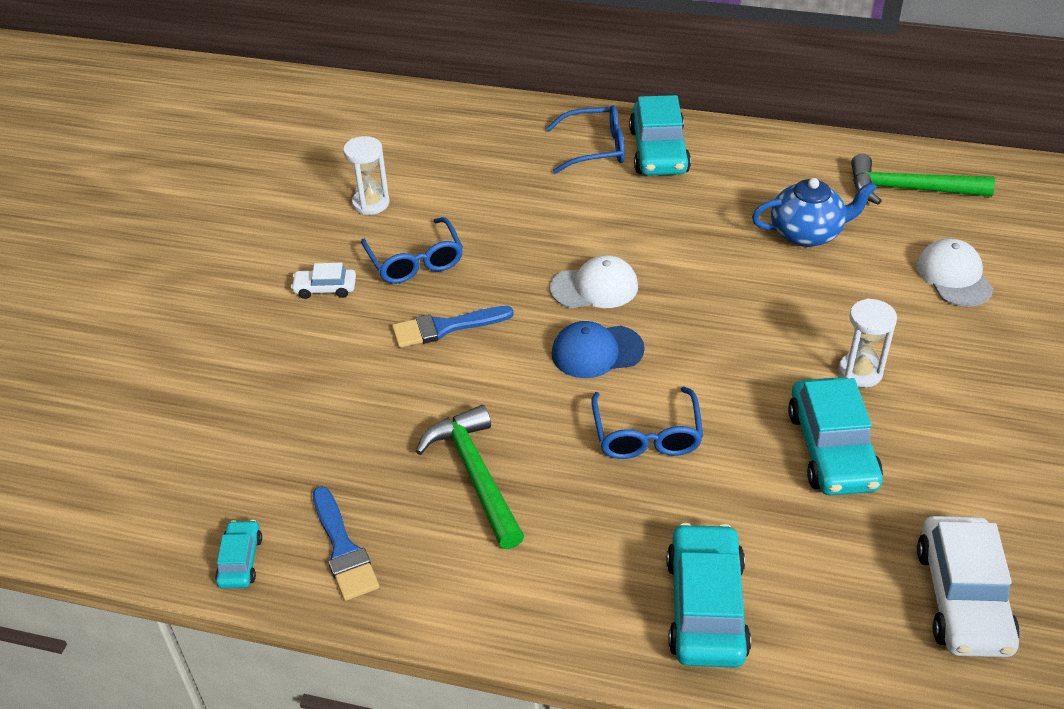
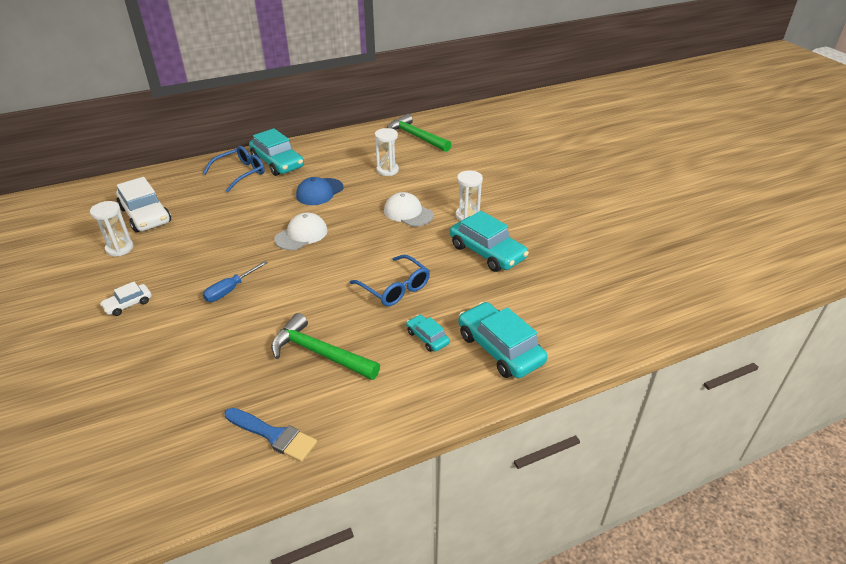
camera: 40 degrees left, 5 degrees down
(240, 561) = (207, 482): turquoise car -> turquoise car (427, 337)
(415, 261) = (179, 265): blue glasses -> none
(445, 327) = (230, 290): blue brush -> blue screwdriver
(597, 351) = (331, 263): blue cap -> blue cap (319, 192)
(807, 233) = (387, 170): blue teapot -> white hourglass
(909, 189) = (416, 137): green hammer -> green hammer turned 75 degrees clockwise
(954, 276) = (468, 162): white cap -> white cap (408, 213)
(963, 598) = (599, 283): white car -> white car (145, 215)

